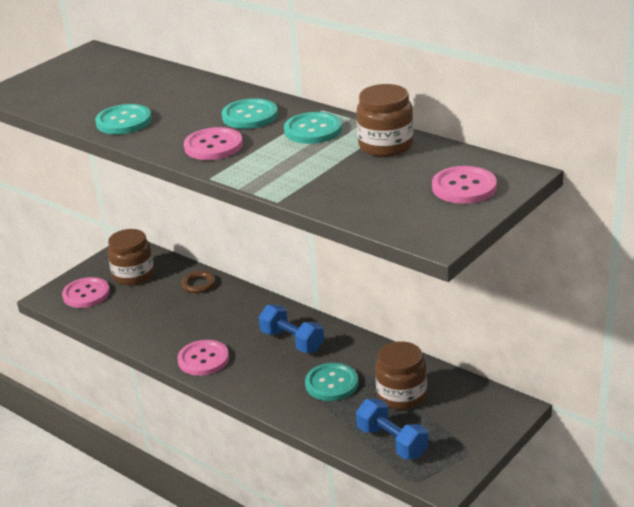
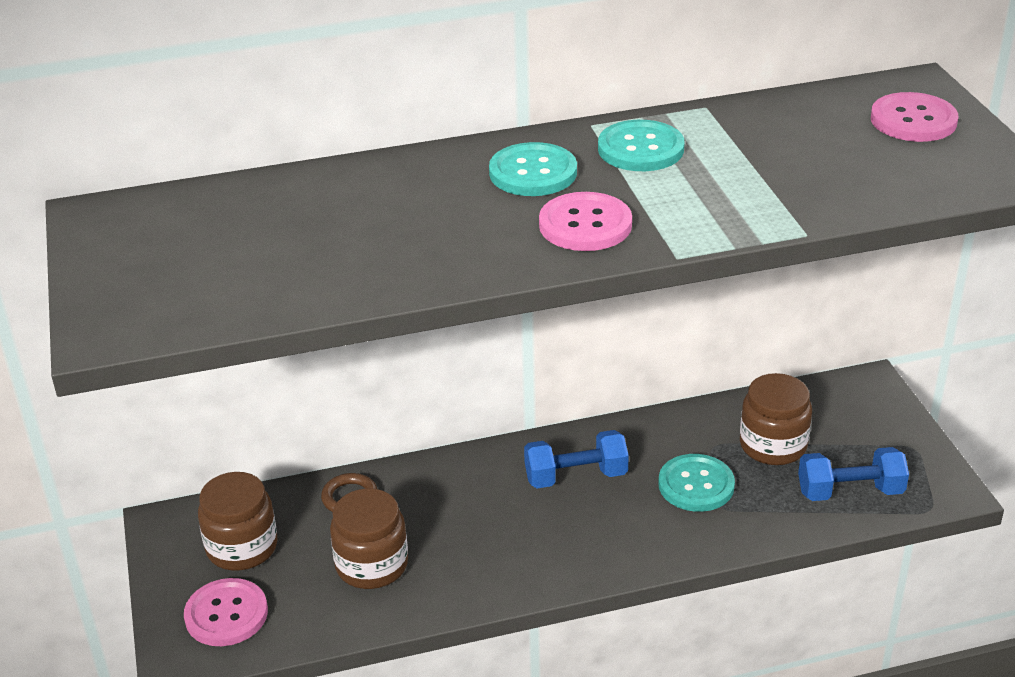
camera: 55 degrees left, 5 degrees up
(124, 121) = (398, 264): turquoise button -> none
(203, 359) = (526, 567): pink button -> none
(385, 145) = (749, 123): brown jar -> brown jar (371, 565)

